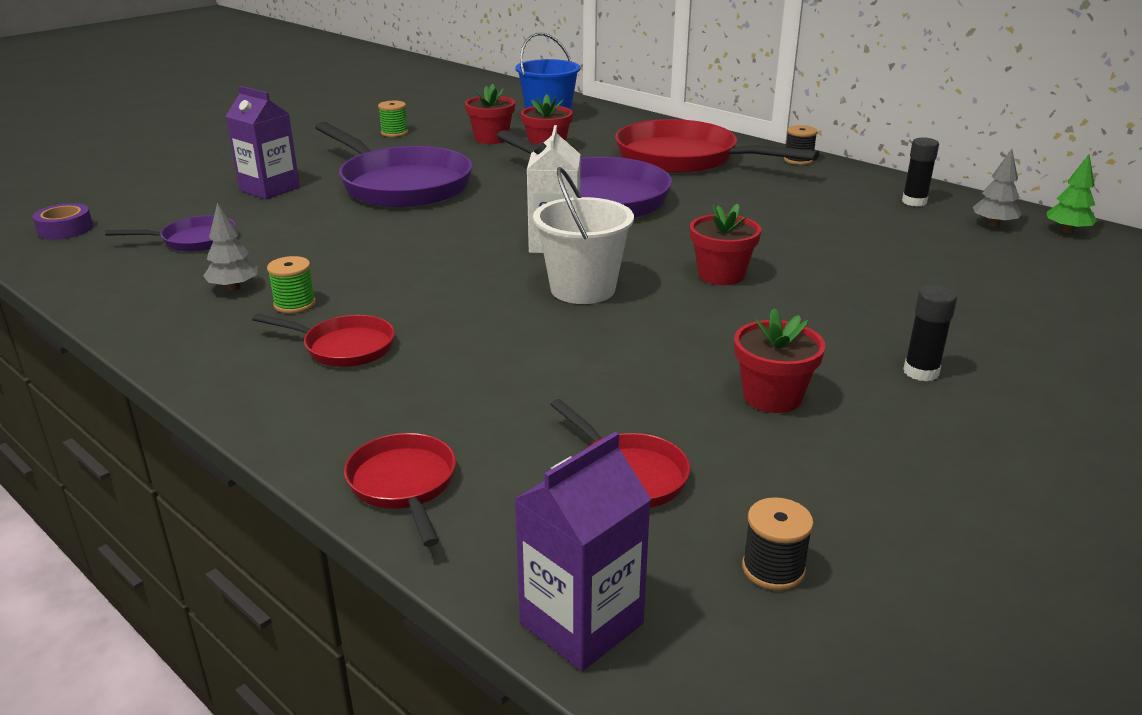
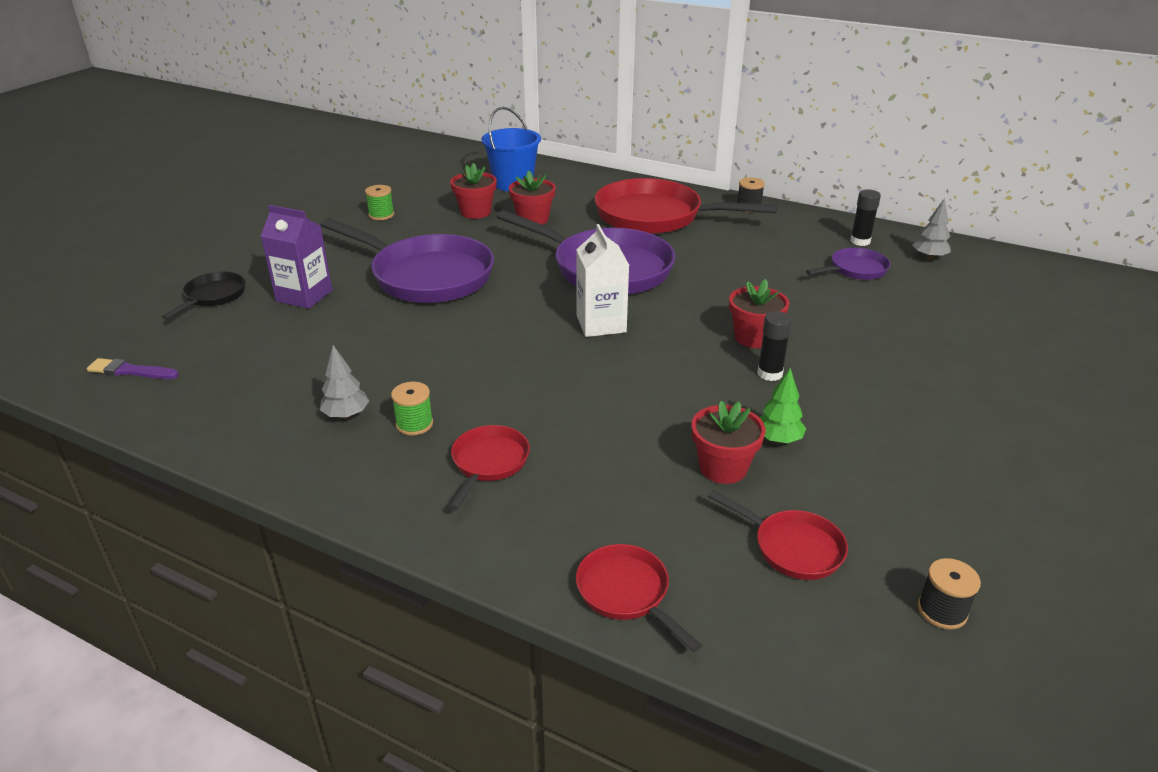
camera: 15 degrees left, 5 degrees up
(65, 229) = (130, 371): purple tape -> purple brush
(184, 181) = (213, 297): none -> black pan
(193, 240) = (270, 366): purple pan -> purple pan (855, 270)
(344, 347) = (488, 463): red pan -> red pan turned 75 degrees counterclockwise
(581, 623) = (836, 690): purple carton -> none
(582, 289) = (652, 369): white bucket -> none
(772, 397) = (857, 453): red flower pot -> red flower pot (723, 468)
(921, 372) = (950, 410): black glue stick -> black glue stick (770, 374)
(1067, 231) = (983, 257): green tree -> green tree (778, 439)

